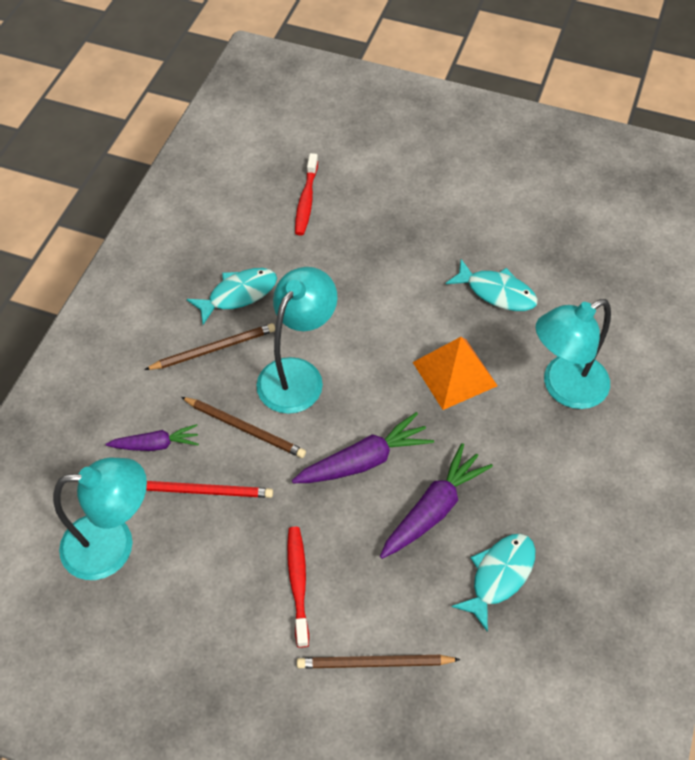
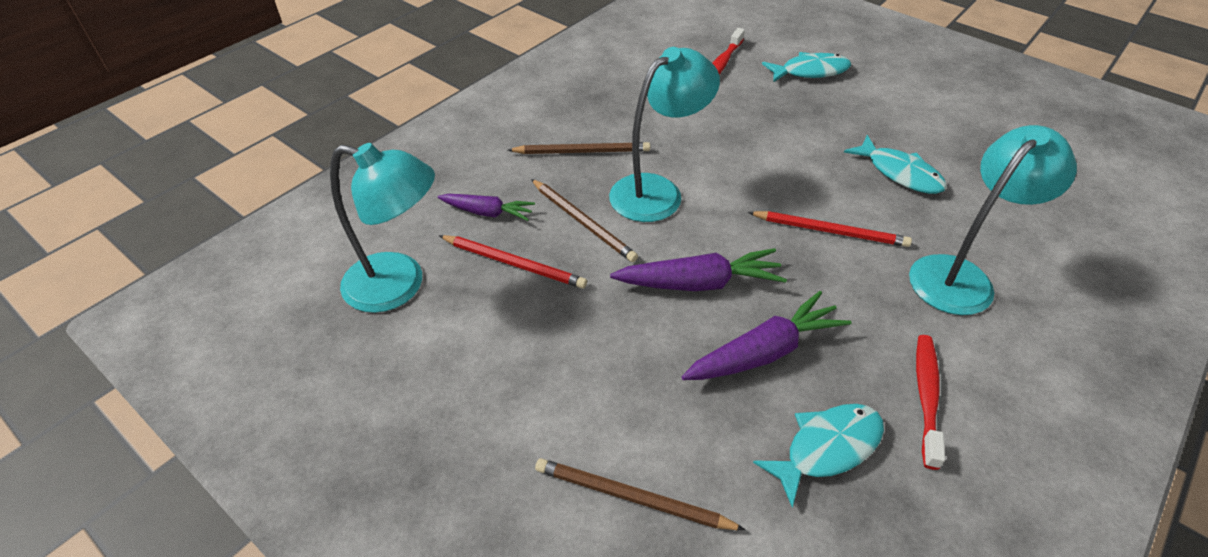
camera: 20 degrees right, 10 degrees down
(238, 294) = (625, 117): turquoise fish -> turquoise fish (810, 71)
(298, 583) = (576, 380): red toothbrush -> red toothbrush (926, 396)
(454, 374) = (830, 231): orange pyramid -> red pencil
(564, 388) = (960, 276): turquoise lamp -> turquoise lamp turned 150 degrees clockwise

